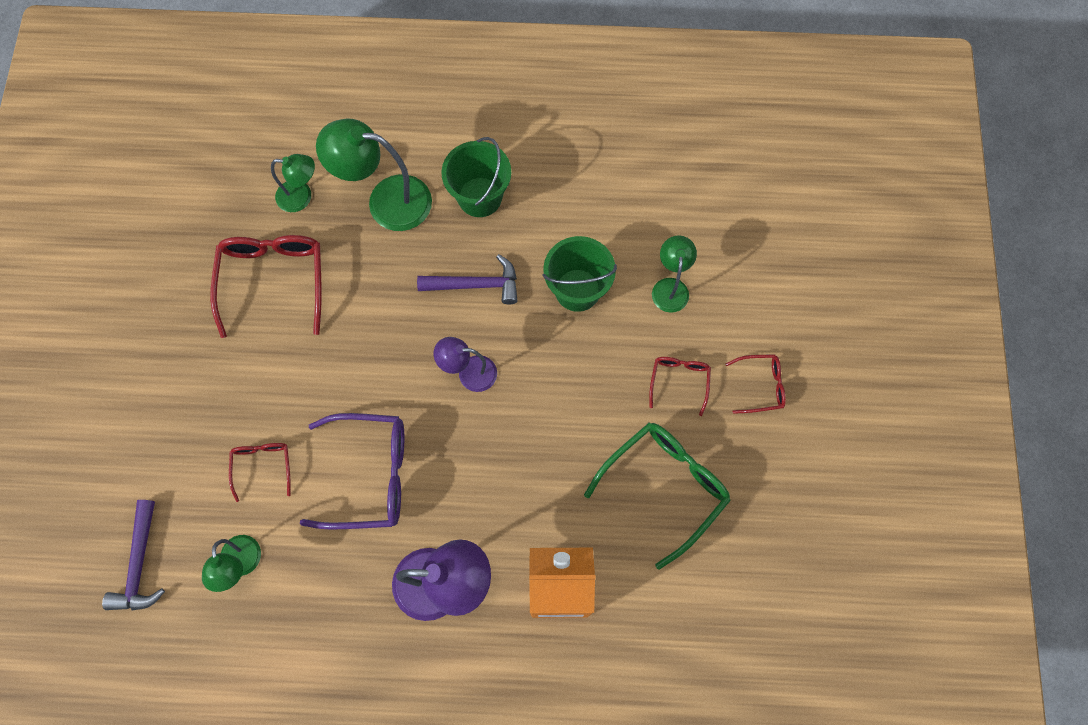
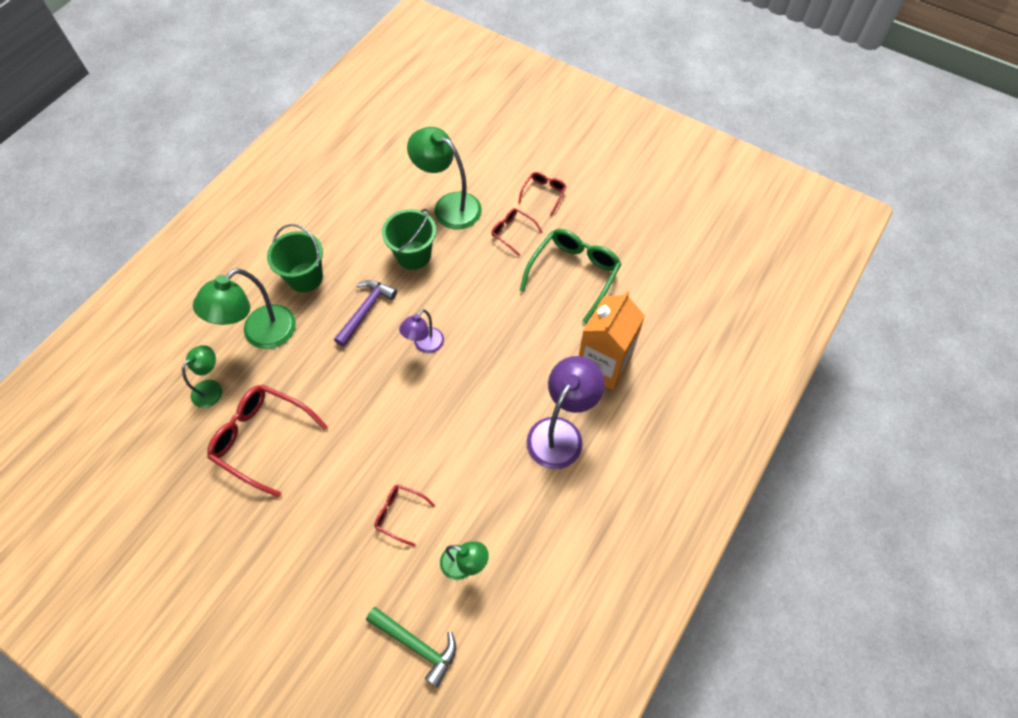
camera: 60 degrees left, 10 degrees down
(140, 564) = (417, 645): purple hammer -> green hammer
(370, 475) = (454, 443): purple glasses -> none
(665, 486) = (574, 274): green glasses -> green glasses turned 45 degrees clockwise
(670, 287) = (449, 206): green lamp -> green lamp, size x1.73

